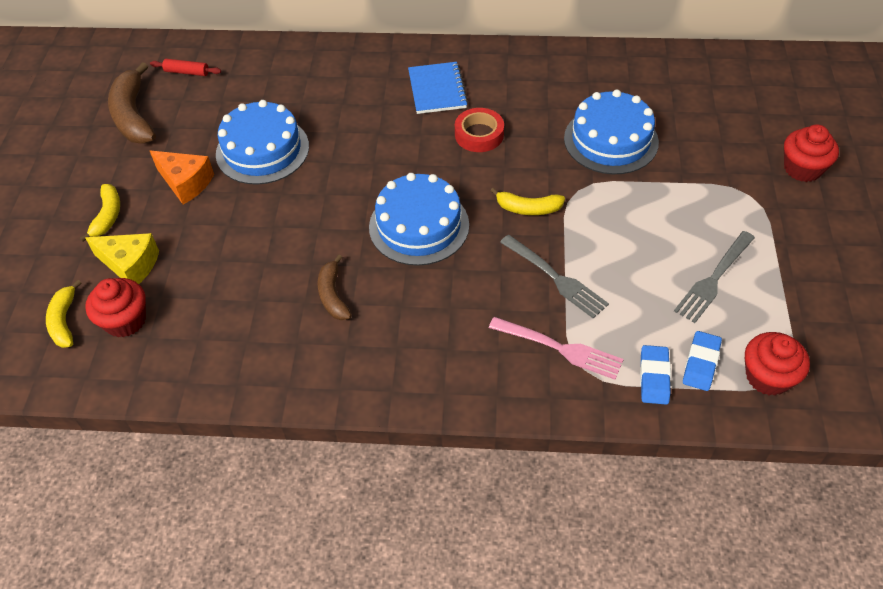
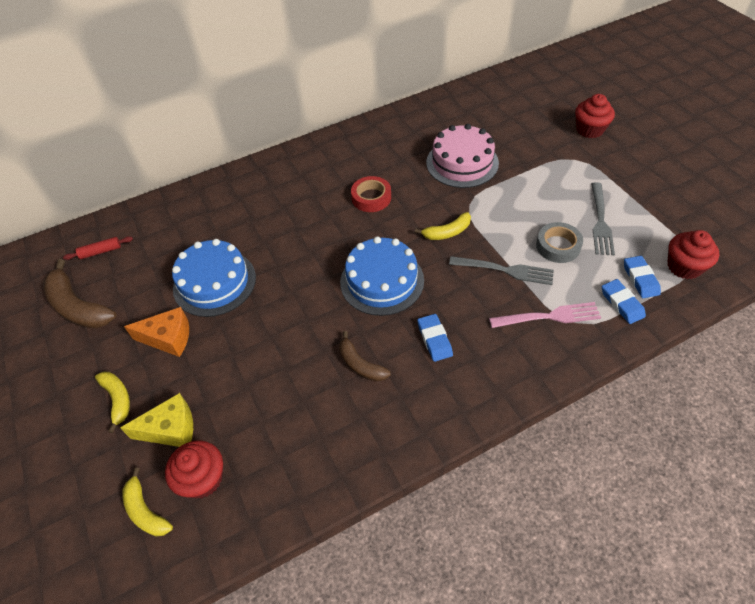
camera: 30 degrees left, 0 degrees up
(422, 309) = (434, 339): none -> blue eraser
(437, 90) = (315, 180): blue notebook -> none
(611, 140) = (462, 163): blue cake -> pink cake
(638, 281) = (558, 246): none -> grey tape

